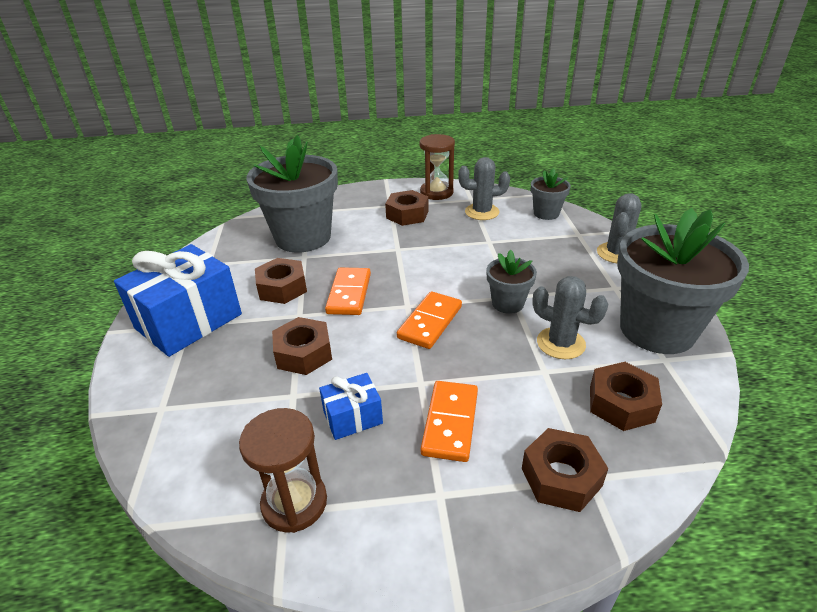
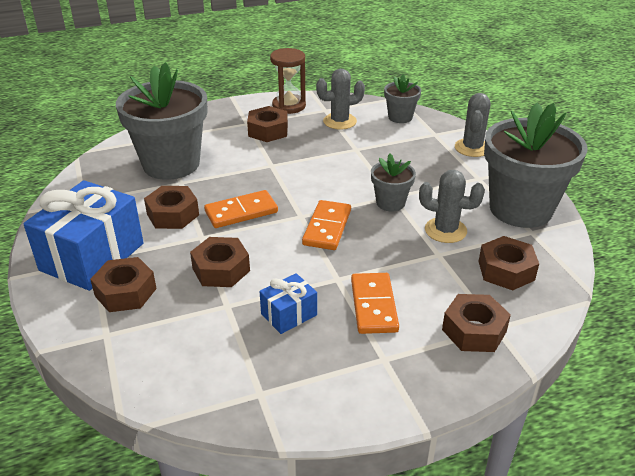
camera: 15 degrees left, 0 degrees up
(201, 364) = (125, 292): none -> brown nut
(294, 503) = (266, 385): brown hourglass -> none
(349, 293) = (241, 212): orange domino -> orange domino turned 75 degrees clockwise

